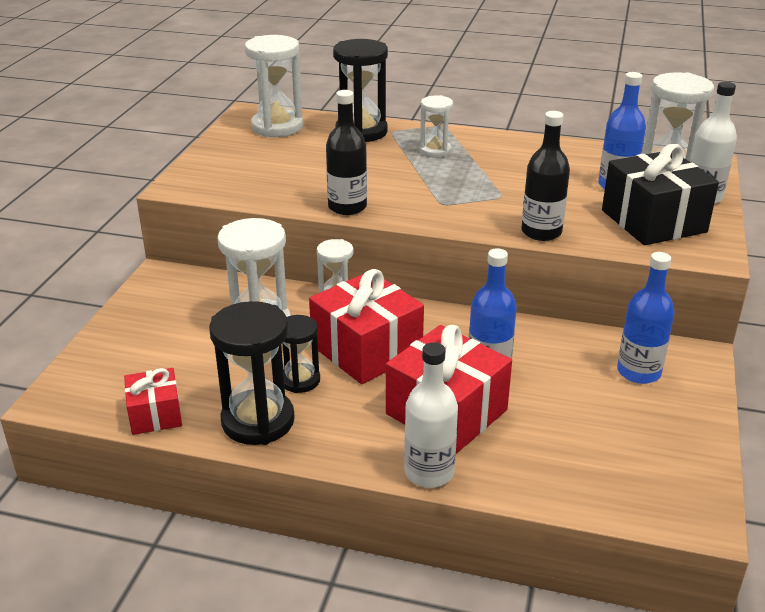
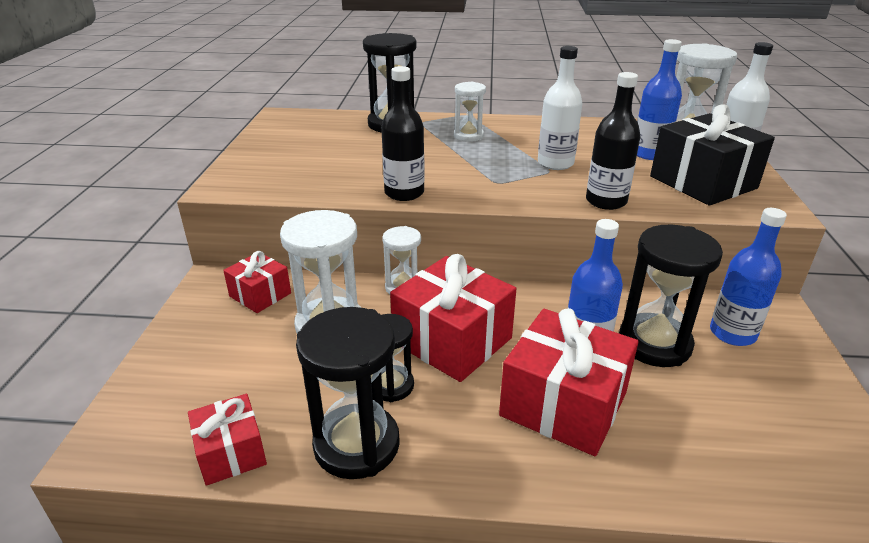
camera: 10 degrees left, 0 degrees up
(202, 292) = (260, 295): none -> red gift
(277, 127) = (310, 125): white hourglass -> none
(429, 472) = (575, 487): white bottle -> white bottle (555, 163)
(556, 372) = (654, 344): none -> black hourglass

